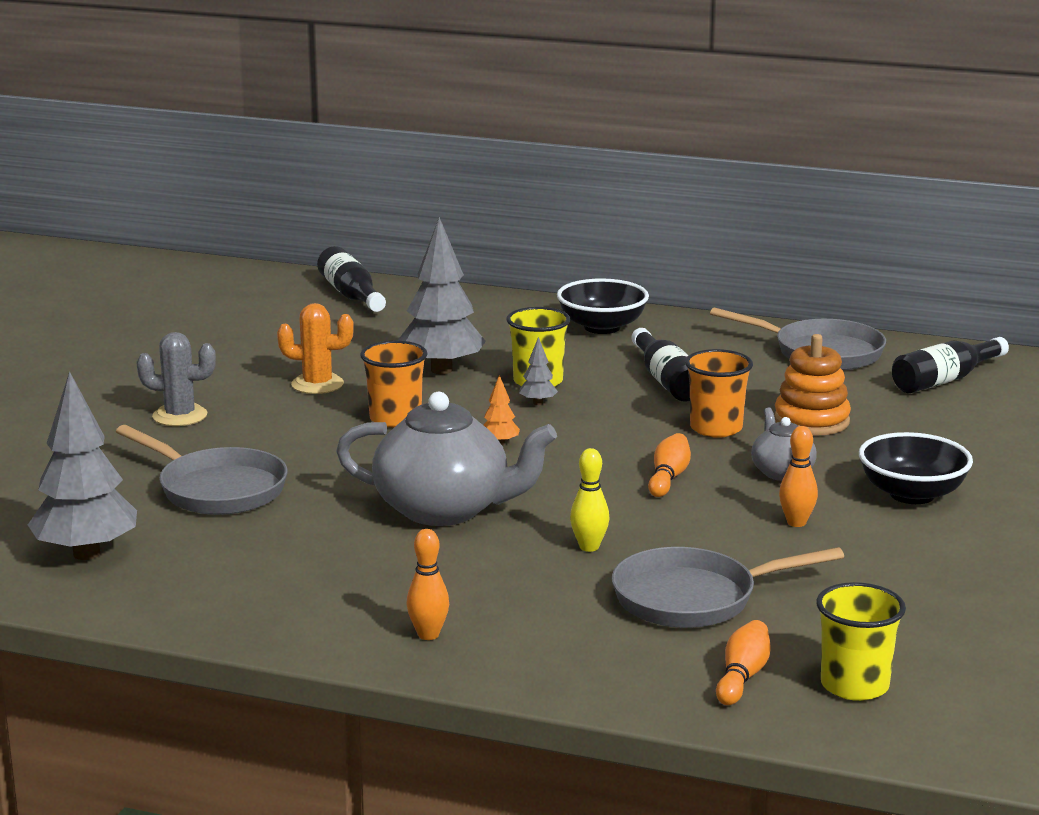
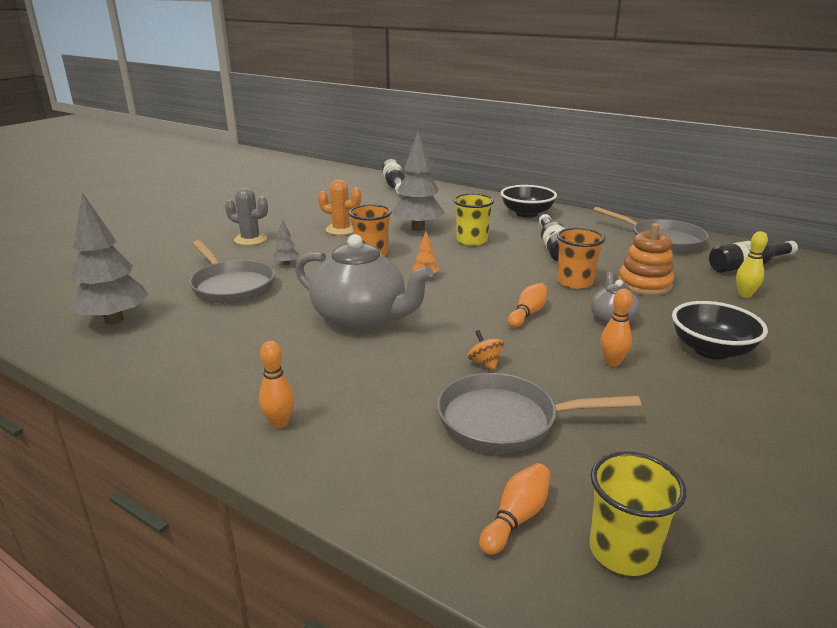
camera: 15 degrees right, 5 degrees up
(538, 403) = (464, 253): grey tree -> grey tree (287, 264)
(589, 547) = (445, 361): yellow bowling pin -> yellow bowling pin (744, 295)
(640, 543) = (485, 363): none -> orange spinning top

